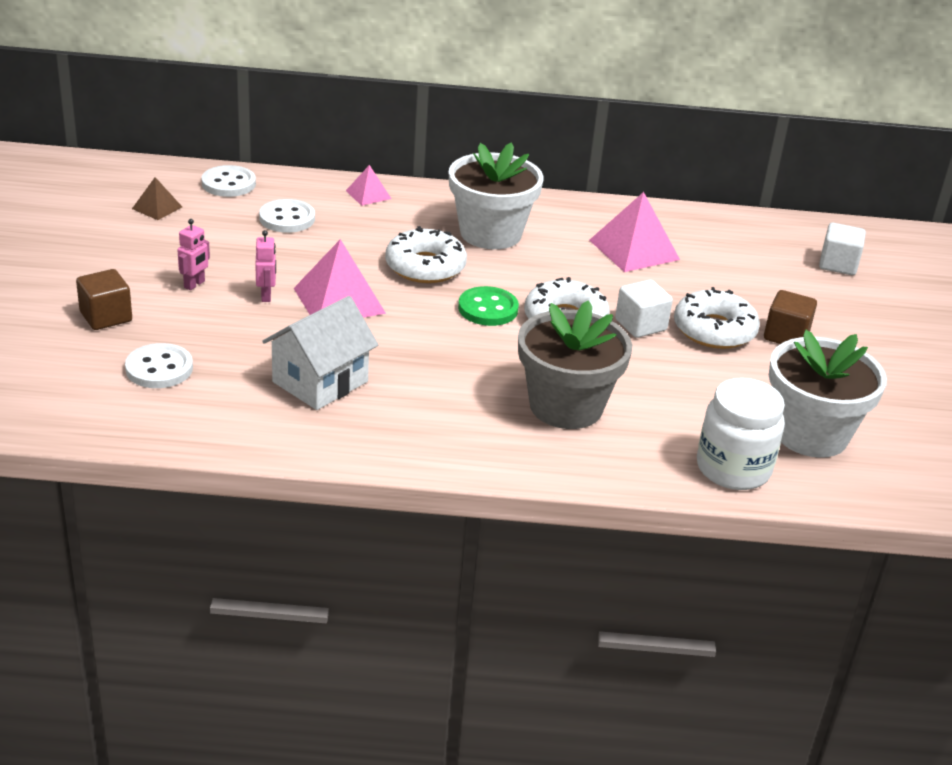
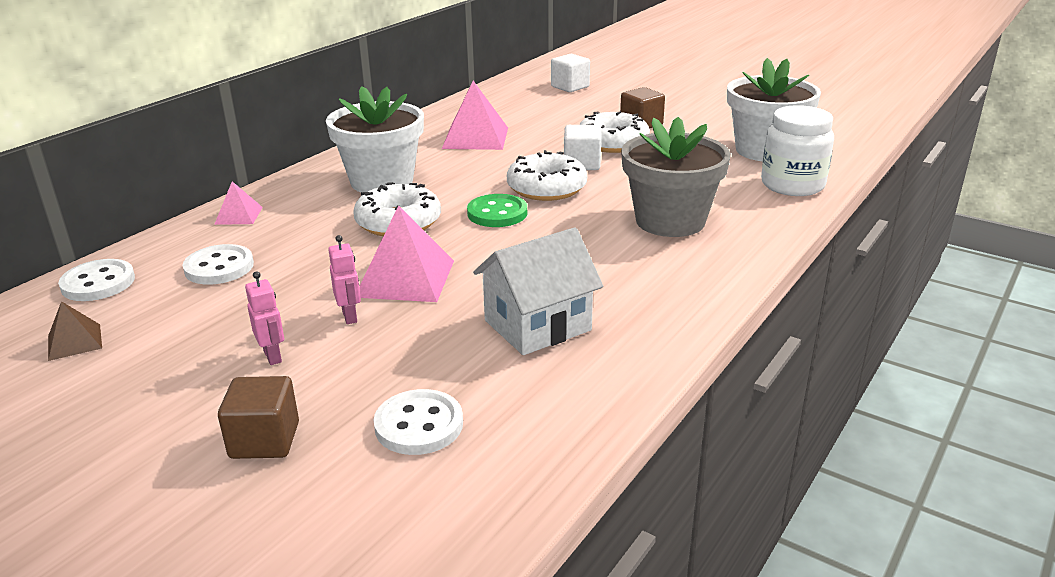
camera: 55 degrees left, 5 degrees down
(266, 296) = (350, 316): pink robot -> pink robot turned 45 degrees clockwise
(320, 382) = (537, 325): white house -> white house turned 75 degrees clockwise

